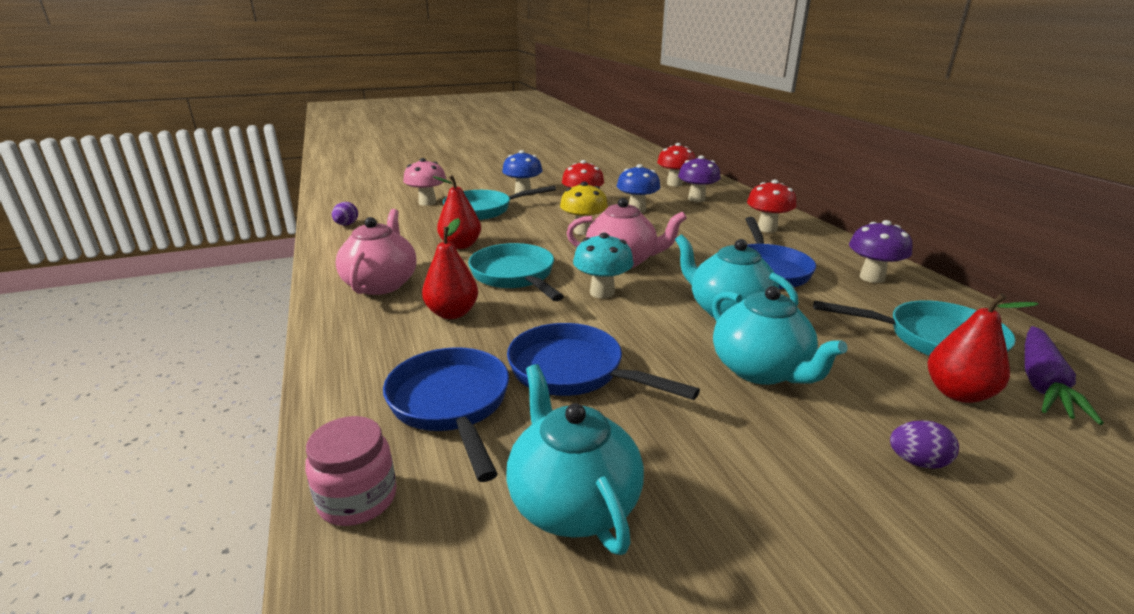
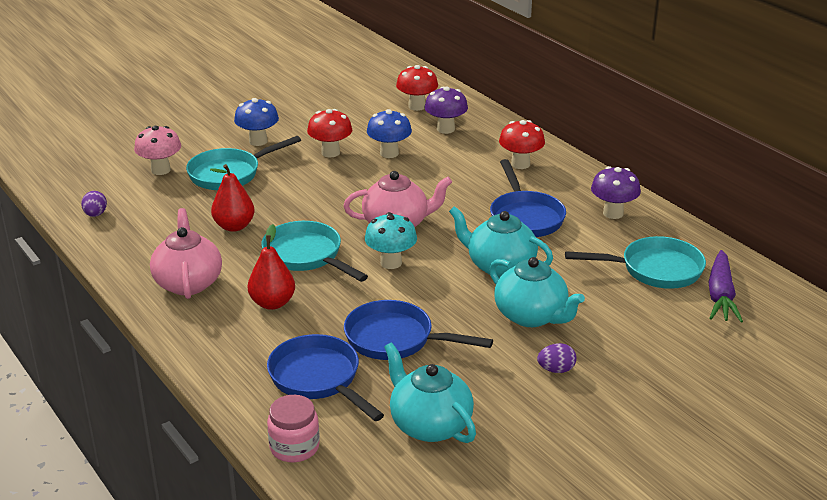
camera: 15 degrees left, 5 degrees up
(583, 231) = (346, 191): yellow mushroom -> none
(917, 462) = (633, 364): purple egg -> purple egg (556, 370)
(958, 393) = (664, 312): red pear -> none

